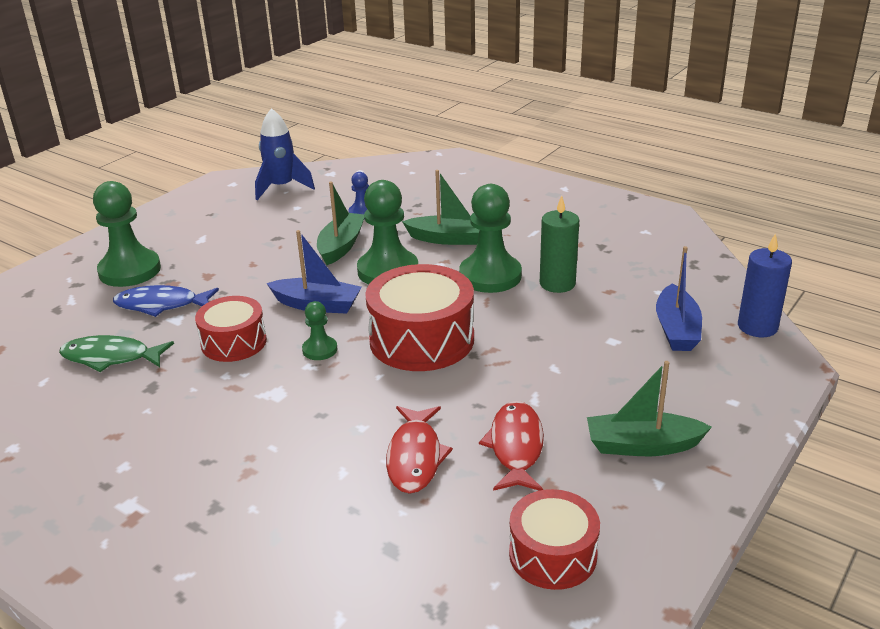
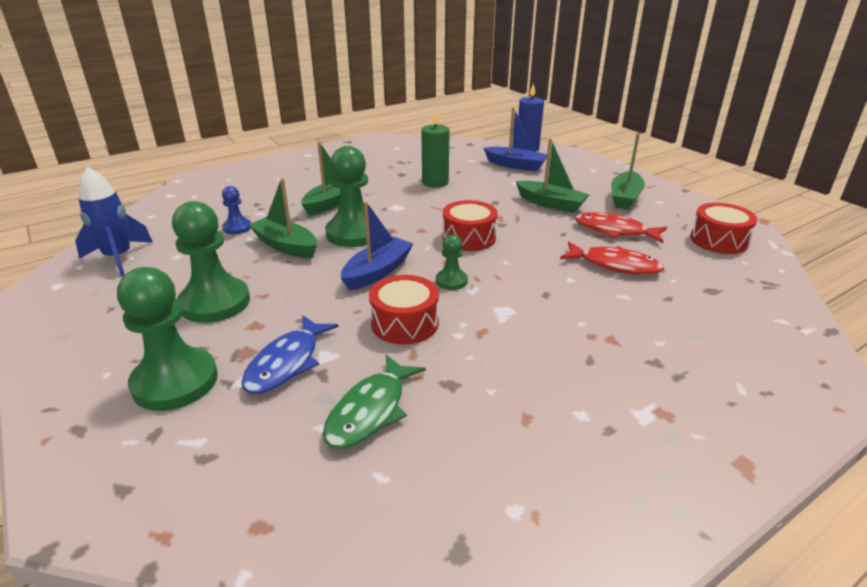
camera: 70 degrees left, 0 degrees up
(421, 339) = (469, 238): red drum -> red drum, size x0.62
(490, 276) = (403, 199): green pawn -> green pawn (215, 302)
(563, 381) = (551, 204): none -> green boat

